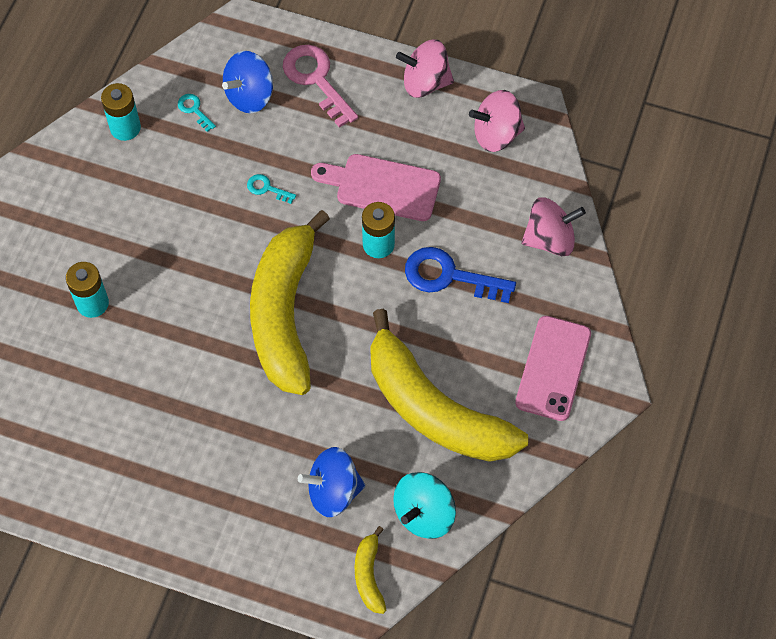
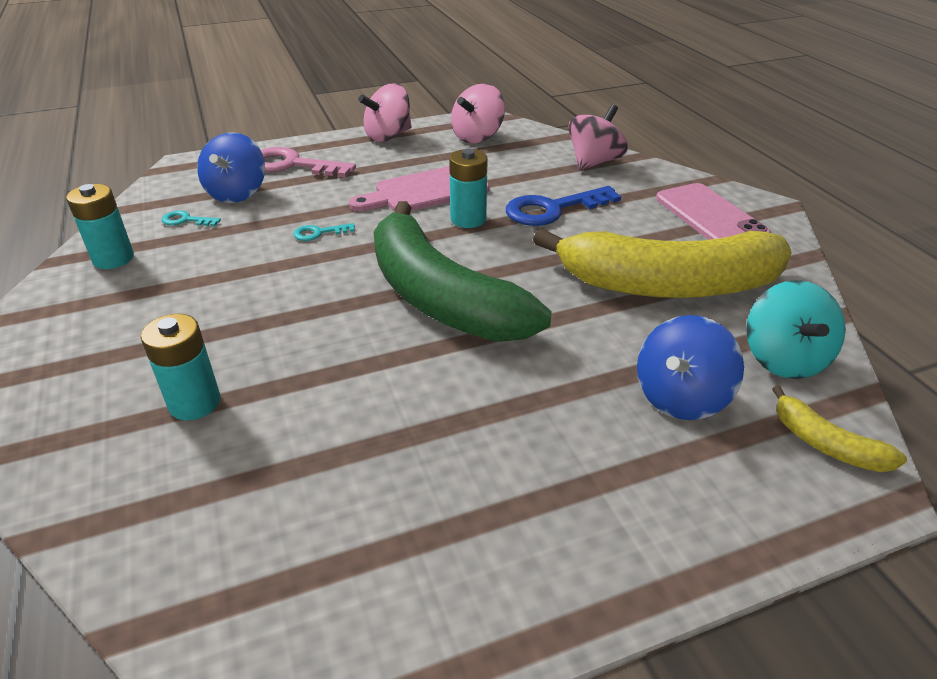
camera: 40 degrees left, 25 degrees down
(284, 313) = (440, 297): yellow banana -> green banana

